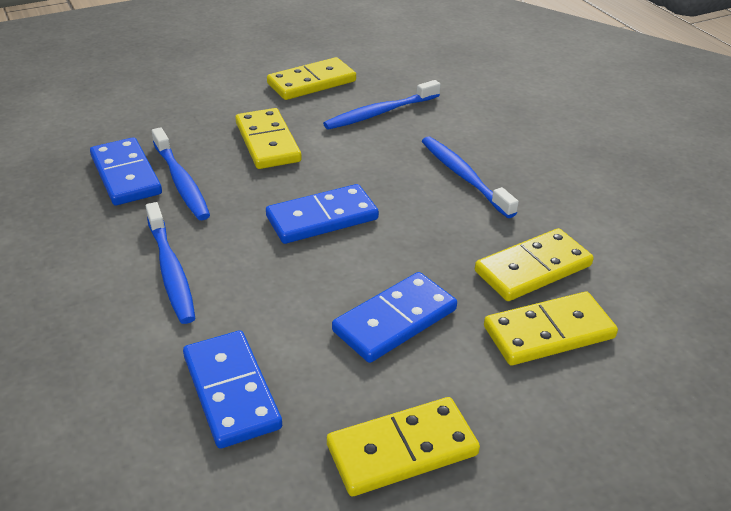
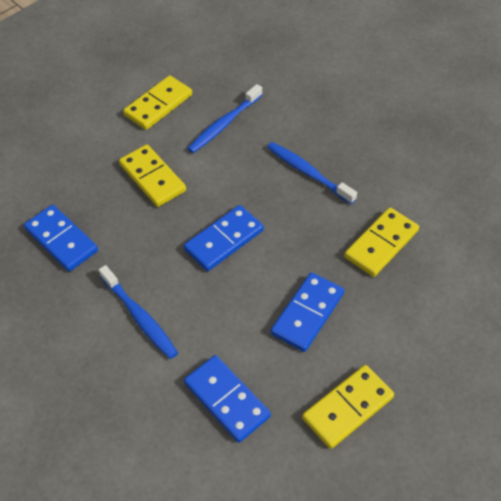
camera: 15 degrees left, 15 degrees up
(181, 181) = (106, 234): blue toothbrush -> none
(549, 332) = (407, 294): yellow domino -> none

